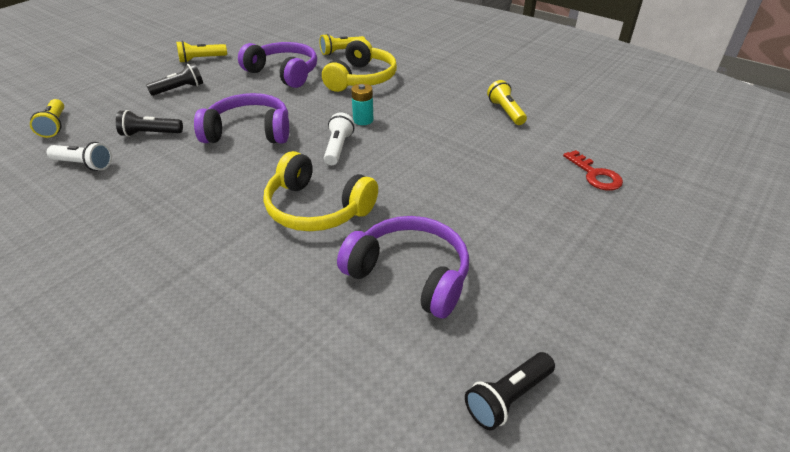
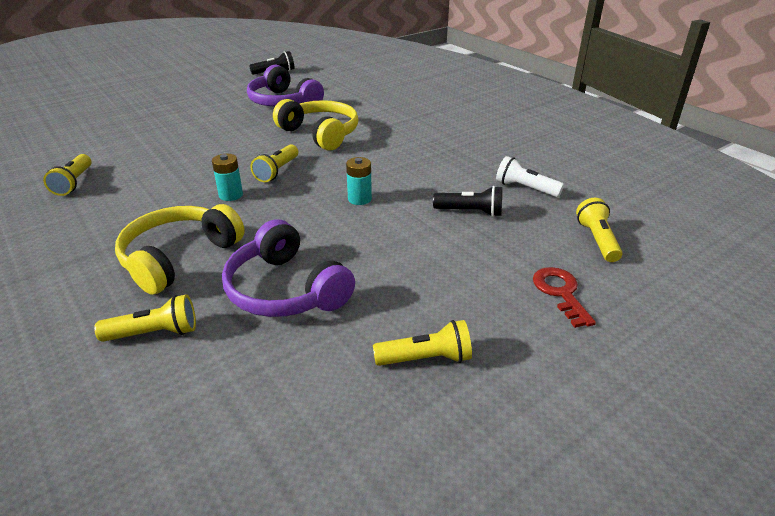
camera: 165 degrees left, 5 degrees down
(179, 89) = (452, 280): black flashlight -> none
(249, 132) = (359, 199): purple headphones -> turquoise battery
(338, 148) = (277, 171): white flashlight -> yellow flashlight
(595, 175) = (97, 127): red key -> red key (560, 293)

